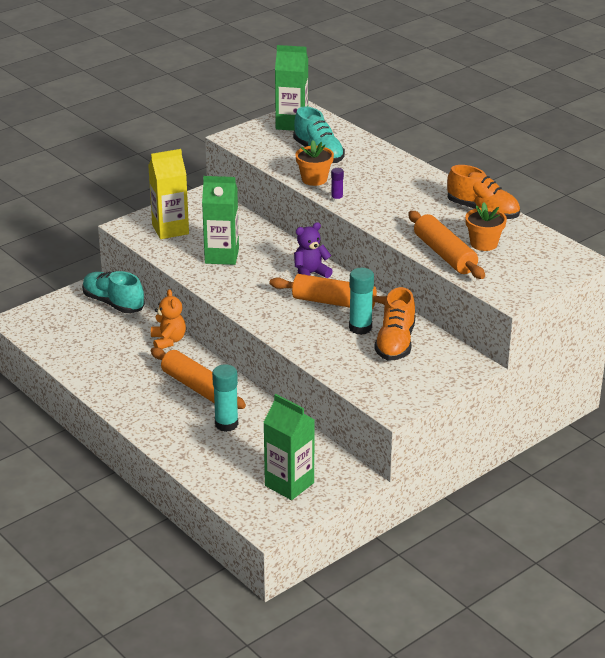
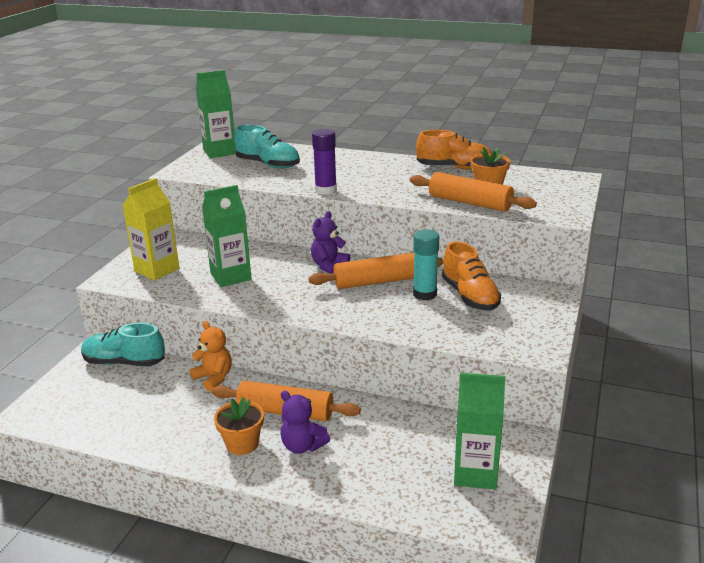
camera: 30 degrees left, 5 degrees down
(186, 417) = (302, 446): none -> purple teddy bear
(226, 424) = (350, 437): turquoise glue stick -> none
(314, 179) = (287, 182): orange flower pot -> orange flower pot (242, 444)
(337, 199) = (326, 190): purple glue stick -> purple glue stick, size x1.83

